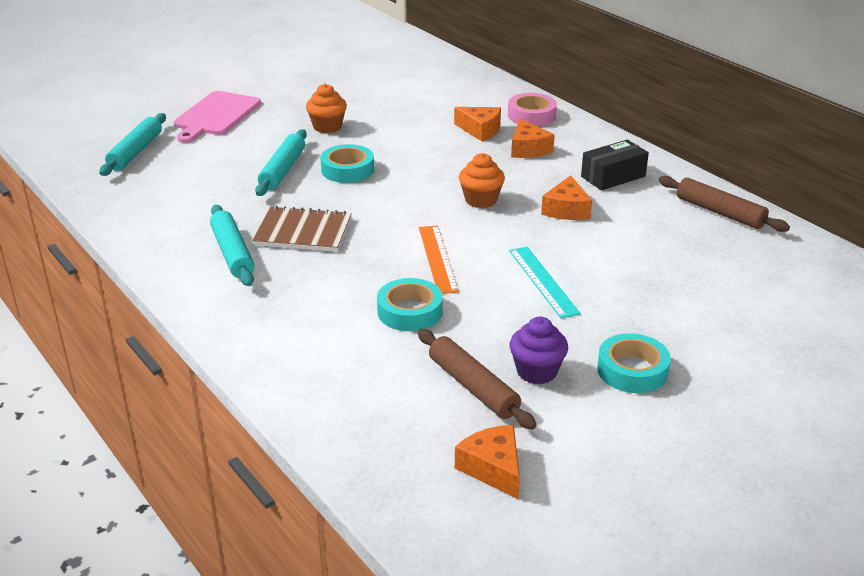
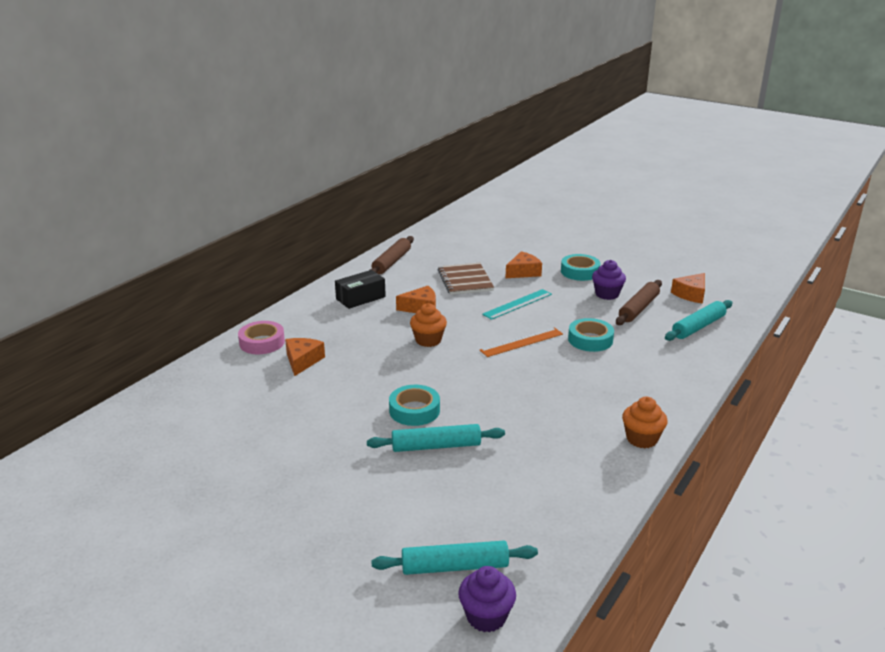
camera: 110 degrees left, 5 degrees down
(79, 154) = (486, 616): none -> purple cupcake
(216, 115) = (331, 537): pink cutting board -> none
(232, 253) = (588, 429): turquoise rolling pin -> turquoise rolling pin (698, 327)
(303, 232) = (531, 405): brown notebook -> brown notebook (465, 280)
(327, 127) = (329, 445): orange cupcake -> orange cupcake (641, 439)
(528, 149) = (330, 334): orange cheese -> orange cheese (523, 272)
(613, 176) = (360, 298): black box -> black box turned 75 degrees counterclockwise

